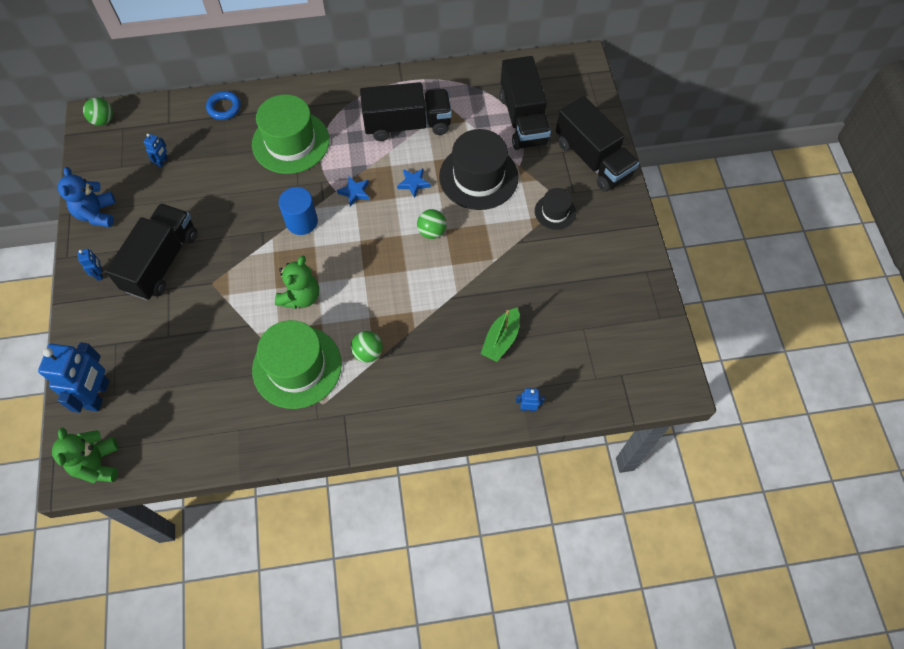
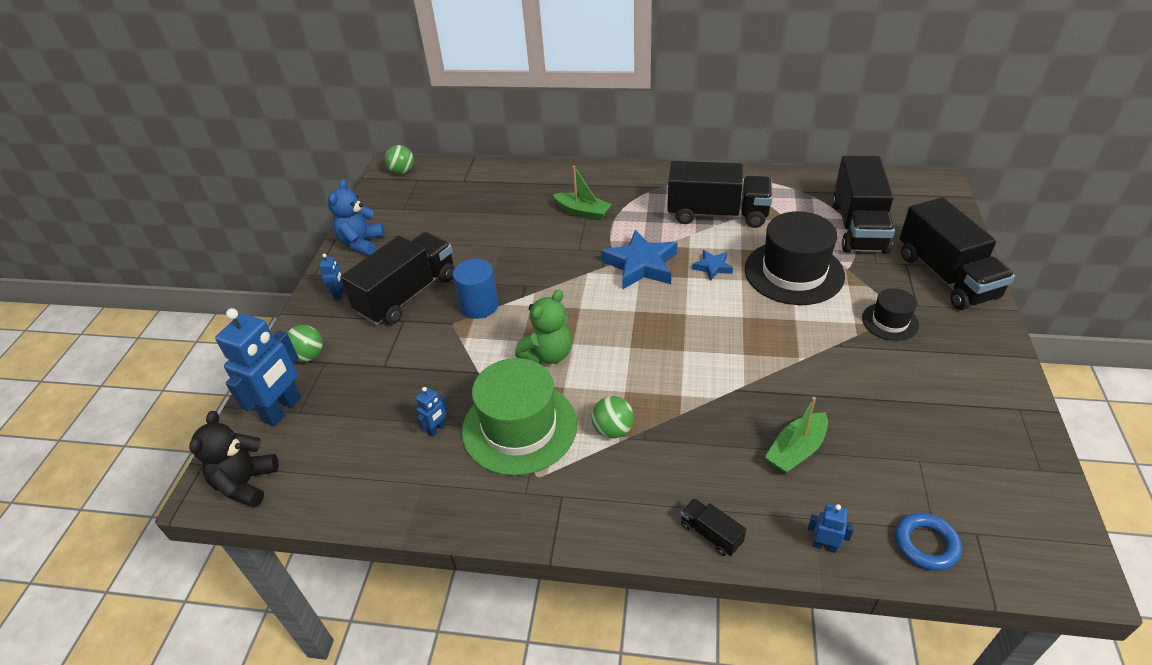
camera: 20 degrees right, 20 degrees down
(98, 464) = (246, 483): green teddy bear -> black teddy bear
(163, 162) = (445, 210): blue robot -> blue robot (436, 429)
(224, 108) = (523, 176): blue ring -> blue ring (926, 544)
(291, 142) = (583, 212): green hat -> green boat
(301, 221) = (572, 282): blue cylinder -> blue cylinder (479, 305)
(355, 192) = (641, 265): blue star -> blue star, size x1.95
(432, 232) = (725, 316): green ball -> green ball (308, 356)
(453, 418) = (711, 534): none -> black truck

